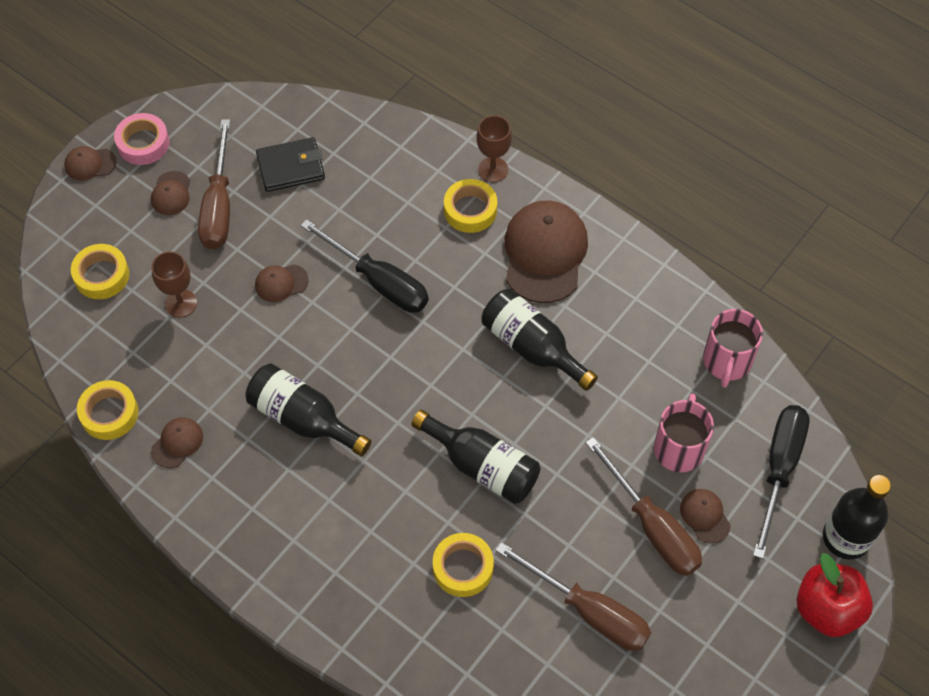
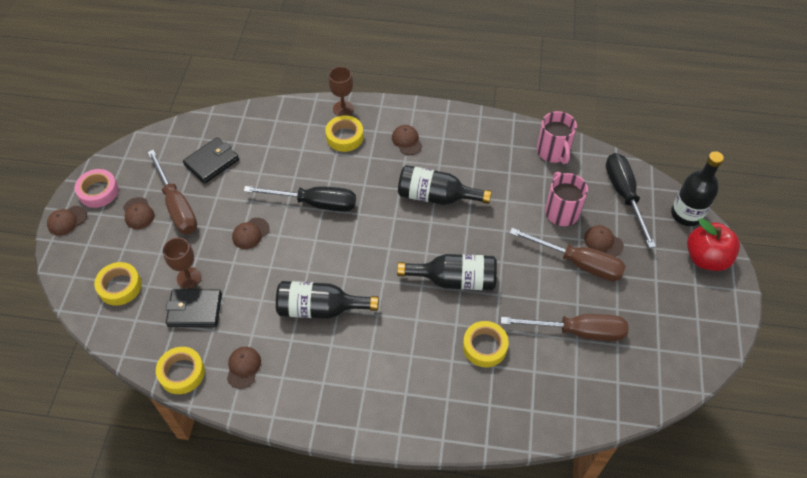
camera: 30 degrees left, 5 degrees down
(165, 346) = (195, 310): none -> black wallet
(544, 253) = (407, 141): brown cap -> brown cap, size x0.47

